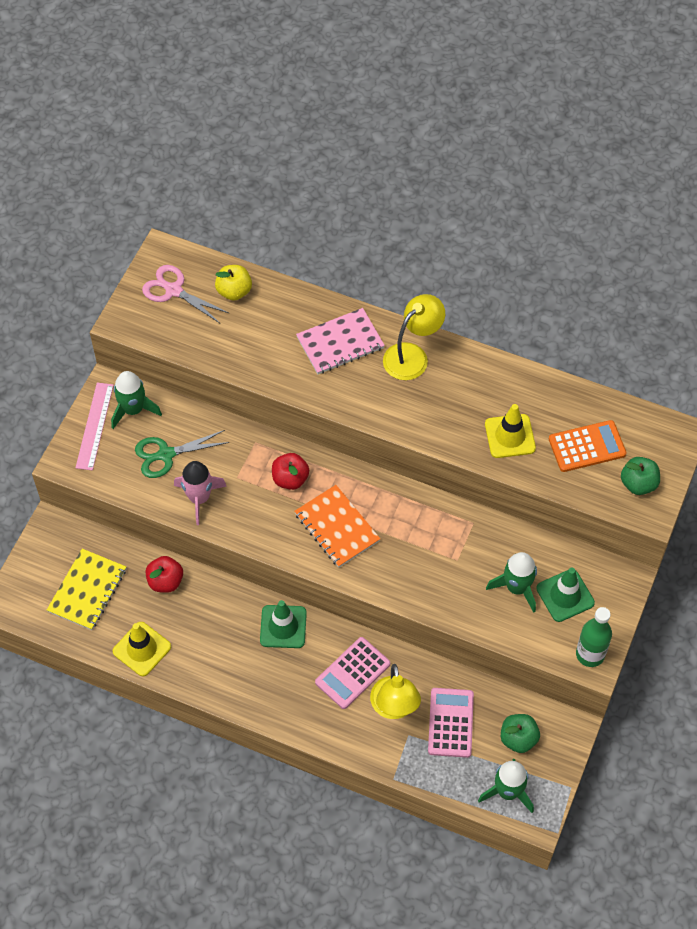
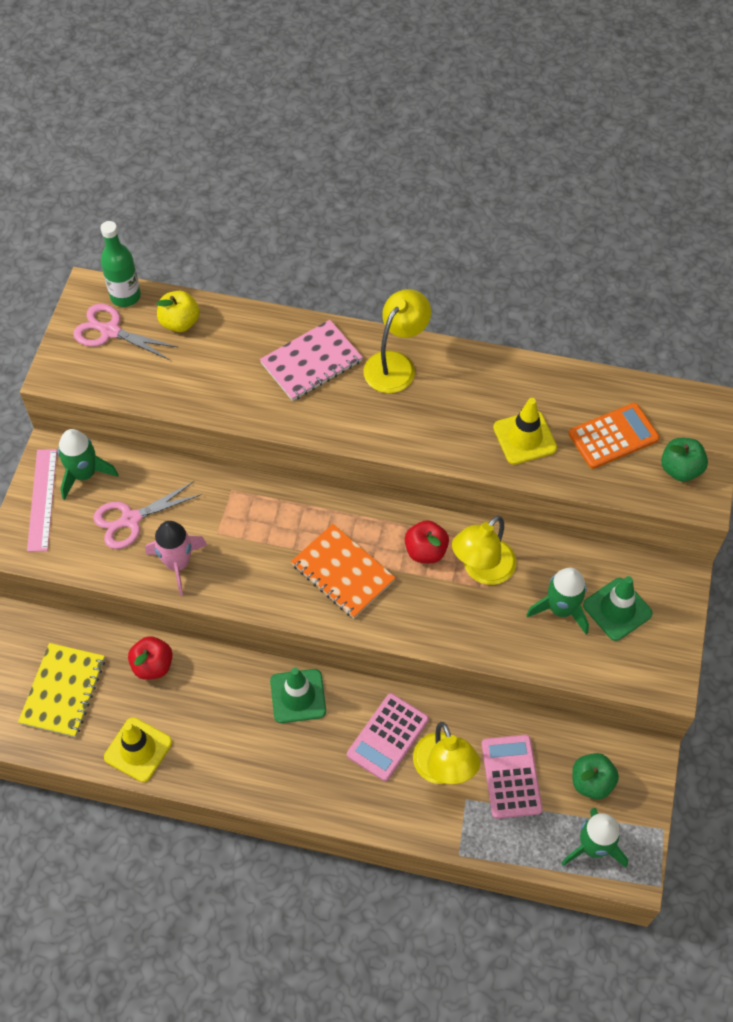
camera: 10 degrees left, 0 degrees up
(165, 455) = (130, 520): green scissors -> pink scissors
(290, 479) = (279, 525): red apple -> red apple (425, 551)
(456, 544) = (482, 570): none -> yellow lamp
(590, 654) = (660, 672): green bottle -> green bottle (125, 296)

